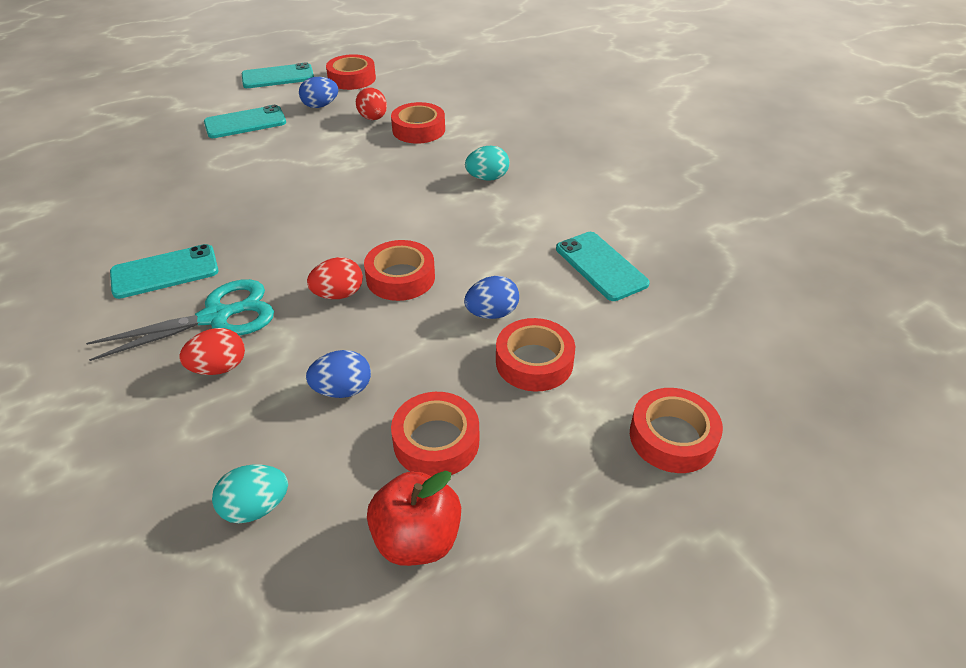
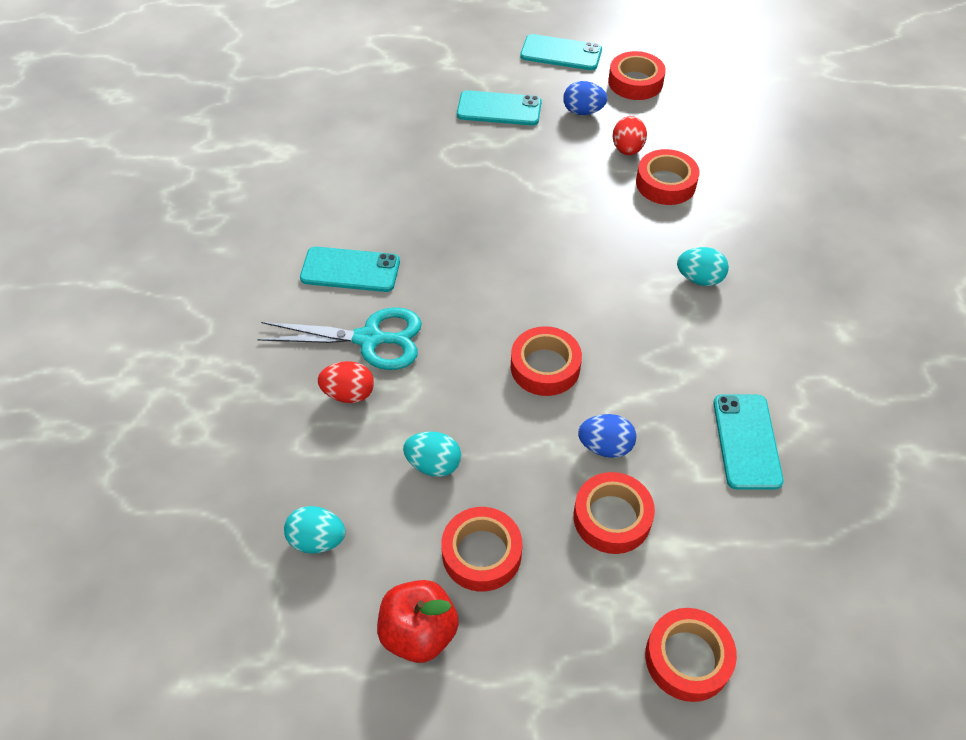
camera: 30 degrees right, 10 degrees up
(338, 294) = (480, 361): red egg -> none
(342, 390) = (433, 464): blue egg -> turquoise egg

